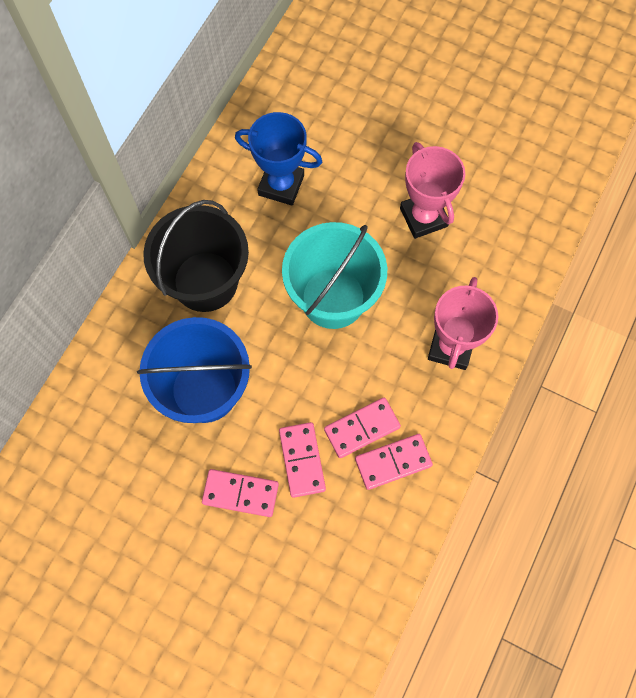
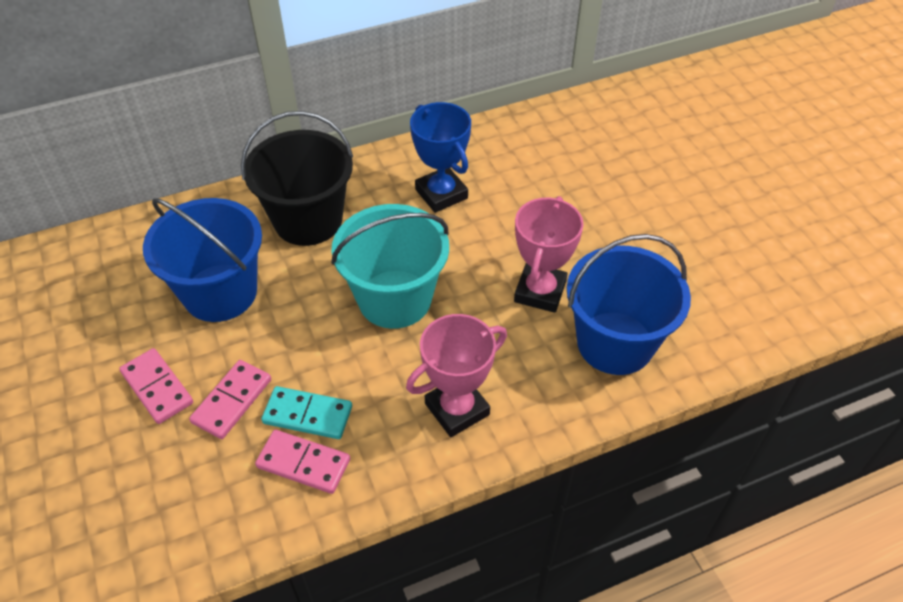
camera: 40 degrees right, 20 degrees down
(362, 428) = (307, 415): pink domino -> turquoise domino
(504, 221) = (615, 343): none -> blue bucket

